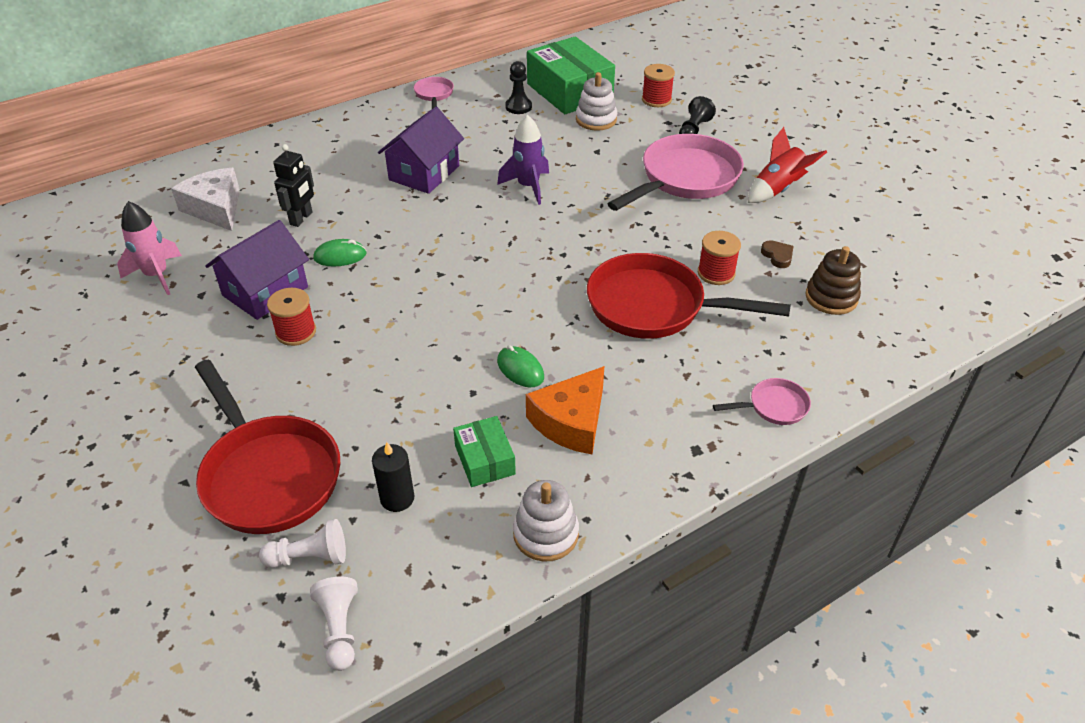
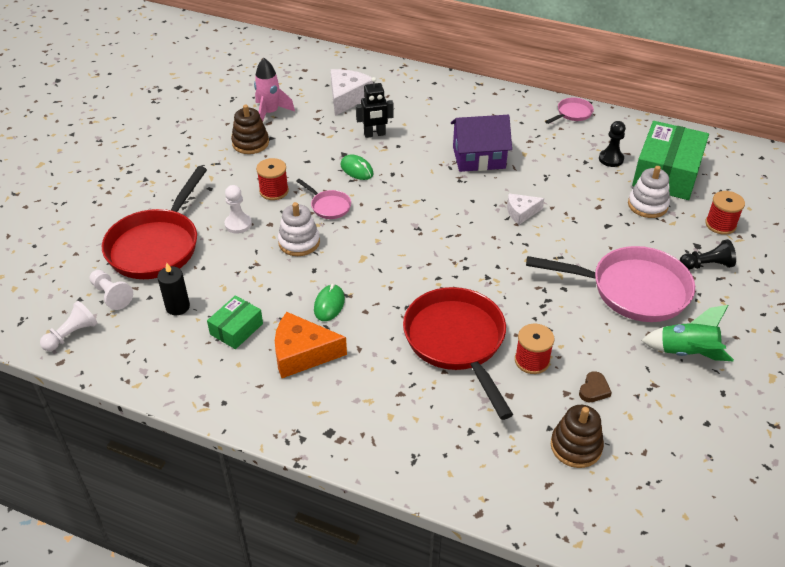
camera: 55 degrees right, 0 degrees up
(188, 314) = (250, 143): none -> brown stacking toy
(265, 291) = (296, 159): purple house -> none
(316, 385) = (238, 224): none -> white pawn
(528, 187) = (521, 212): purple rocket -> white cheese
(545, 534) = (197, 388): white stacking toy -> white stacking toy (299, 242)
(774, 406) = (411, 460): pink pan -> pink pan (329, 206)
(778, 189) = (686, 353): red rocket -> green rocket

